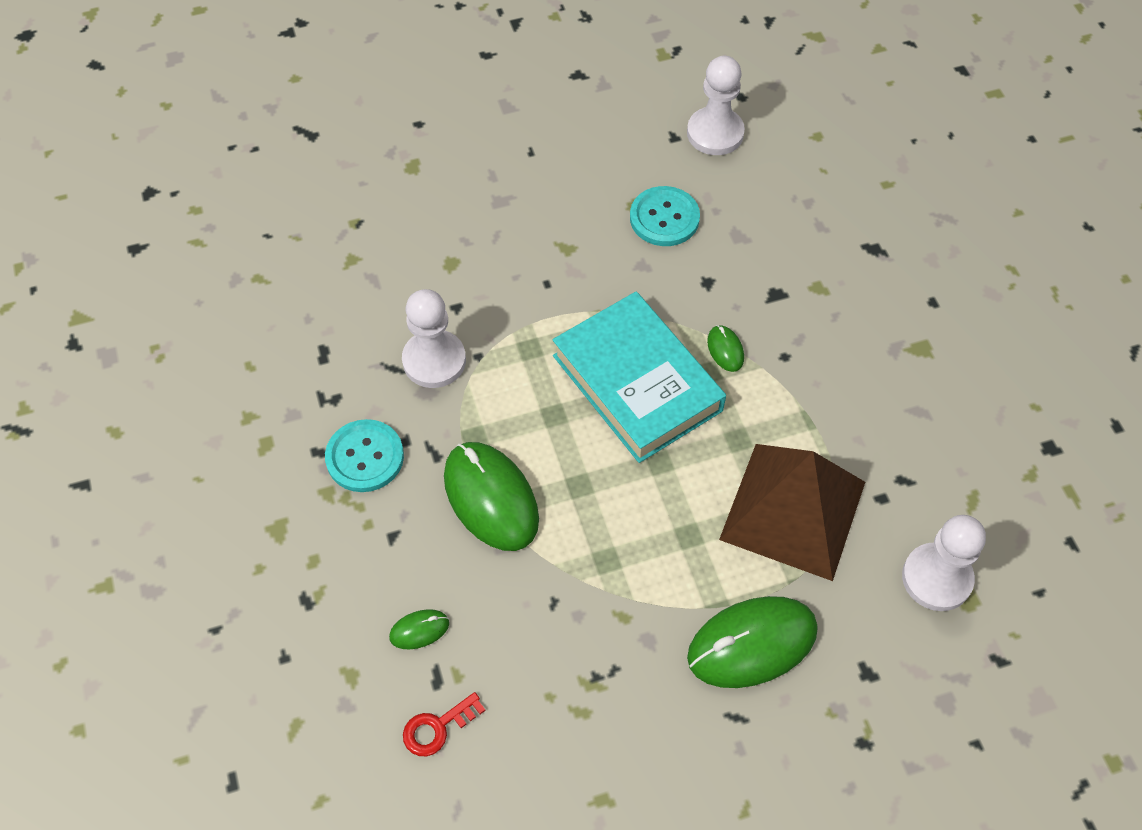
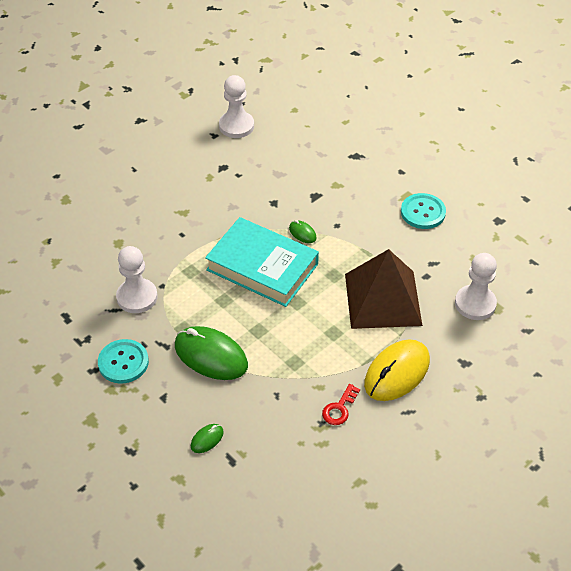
camera: 25 degrees left, 10 degrees down
(437, 727) = (246, 484): red key -> red key (339, 408)
(664, 218) = (231, 178): turquoise button -> turquoise button (423, 212)
(752, 644) = (397, 372): green mouse -> yellow mouse

